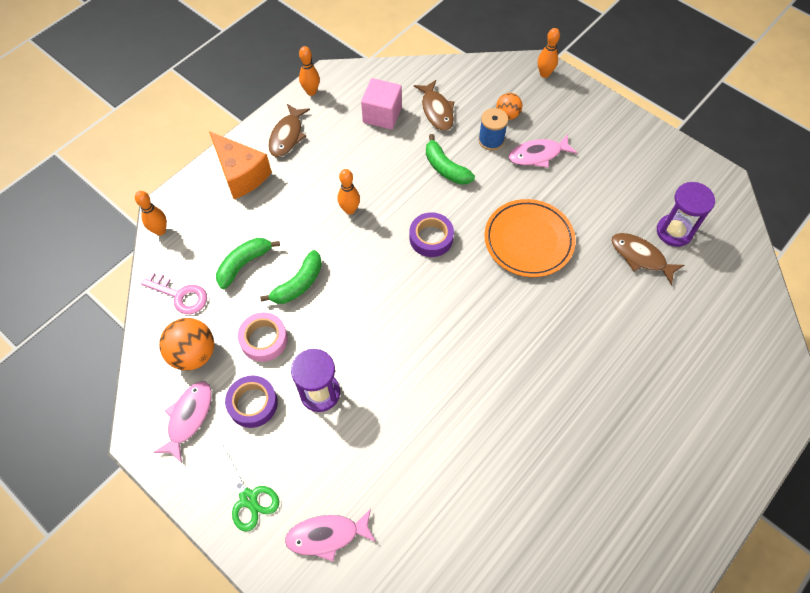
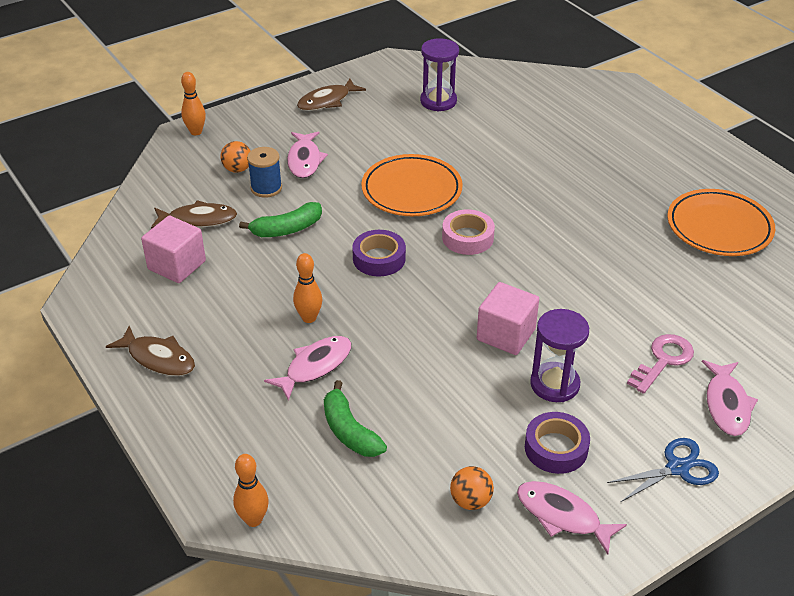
camera: 75 degrees left, 20 degrees down
(180, 295) = (373, 507): pink key -> pink key (663, 361)
(194, 354) = (470, 501): orange ball -> orange ball, size x0.60
(241, 174) = (198, 415): orange cheese -> none
(249, 498) = (677, 468): green scissors -> blue scissors
(264, 339) = (469, 426): pink tape -> pink tape (467, 238)
(298, 284) = (400, 381): green banana -> none
(301, 227) = (315, 366): none -> pink fish
(311, 91) = (95, 323): orange bowling pin -> none
(367, 347) = (506, 334): none -> pink cube
(575, 516) = (719, 227): none -> orange plate
(640, 257) = (459, 127): brown fish -> brown fish (327, 101)

